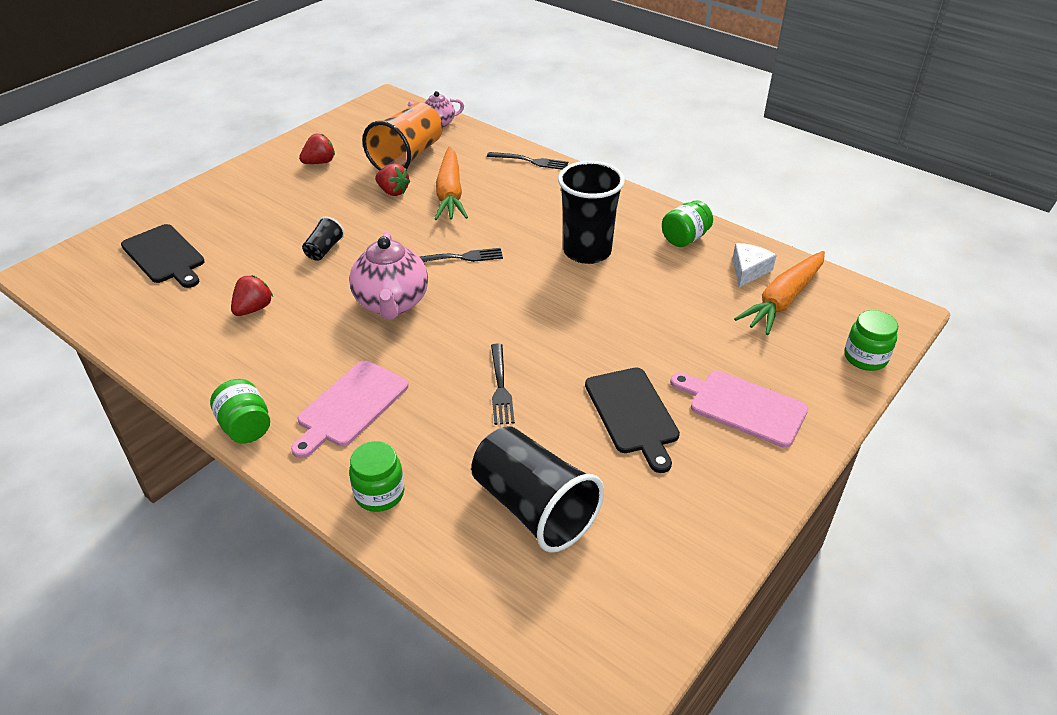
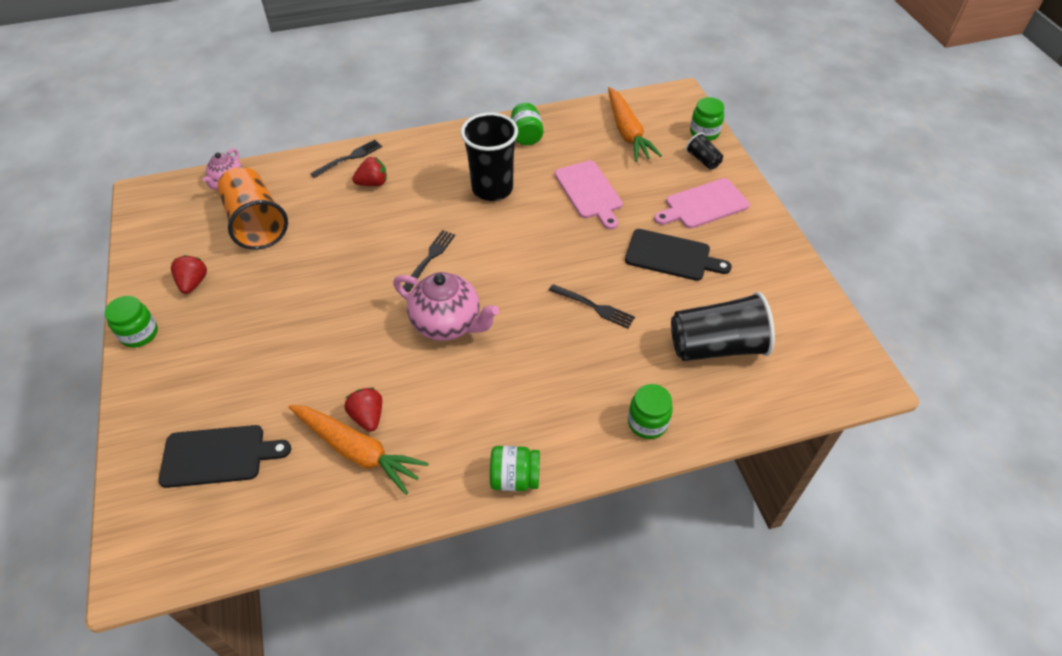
camera: 55 degrees left, 10 degrees up
(251, 166) = (139, 334): none -> green jar
(324, 250) = (332, 335): black cup -> black cup (703, 160)
(350, 406) = (545, 401): pink cutting board -> pink cutting board (589, 192)
(393, 192) = (297, 255): red strawberry -> red strawberry (373, 183)
(450, 193) = (340, 223): orange carrot -> orange carrot (358, 451)
(748, 270) = (586, 129): white cheese -> none

